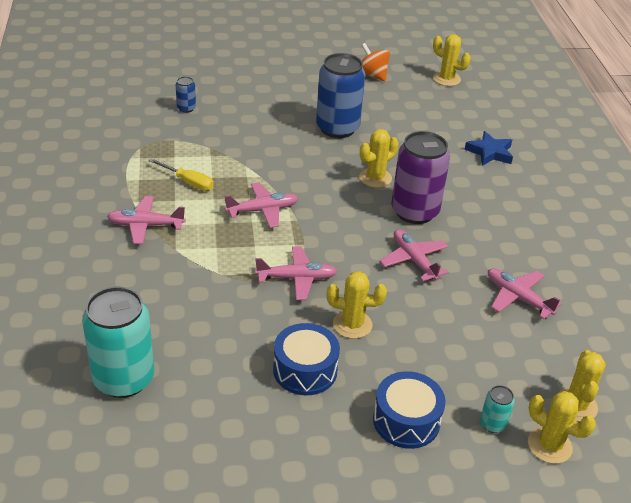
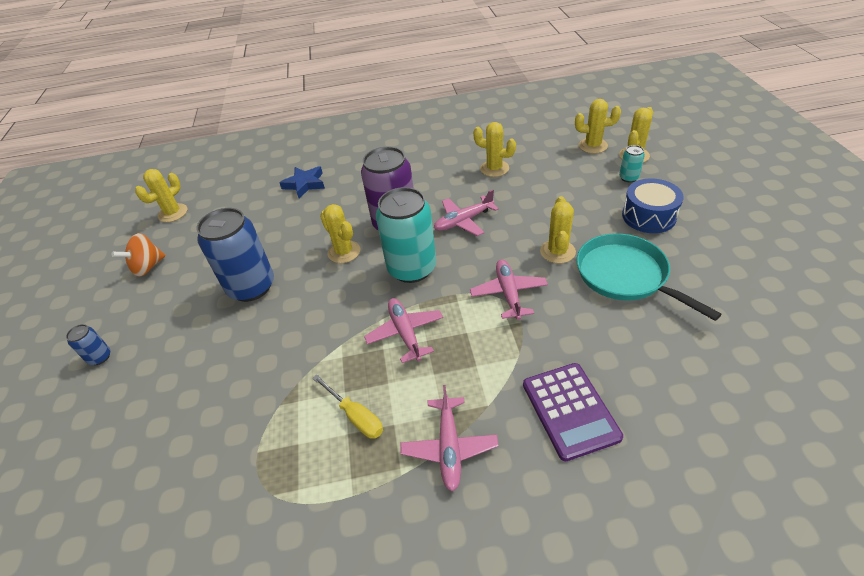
camera: 85 degrees left, 5 degrees up
(123, 379) = (707, 412): turquoise can -> turquoise can (412, 268)
(154, 294) = (570, 410): none -> purple calculator
(186, 108) = (177, 451): blue can -> blue can (100, 357)
(188, 182) = (355, 416): yellow screwdriver -> yellow screwdriver turned 105 degrees clockwise
(305, 370) = (625, 275): blue drum -> turquoise pan
(517, 297) = (494, 168): pink plane -> yellow cactus

